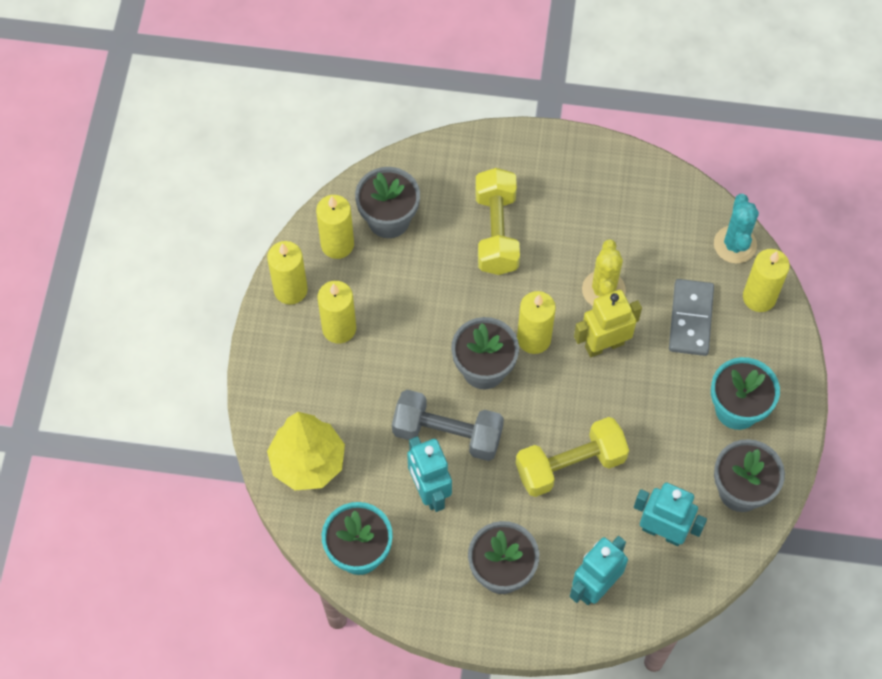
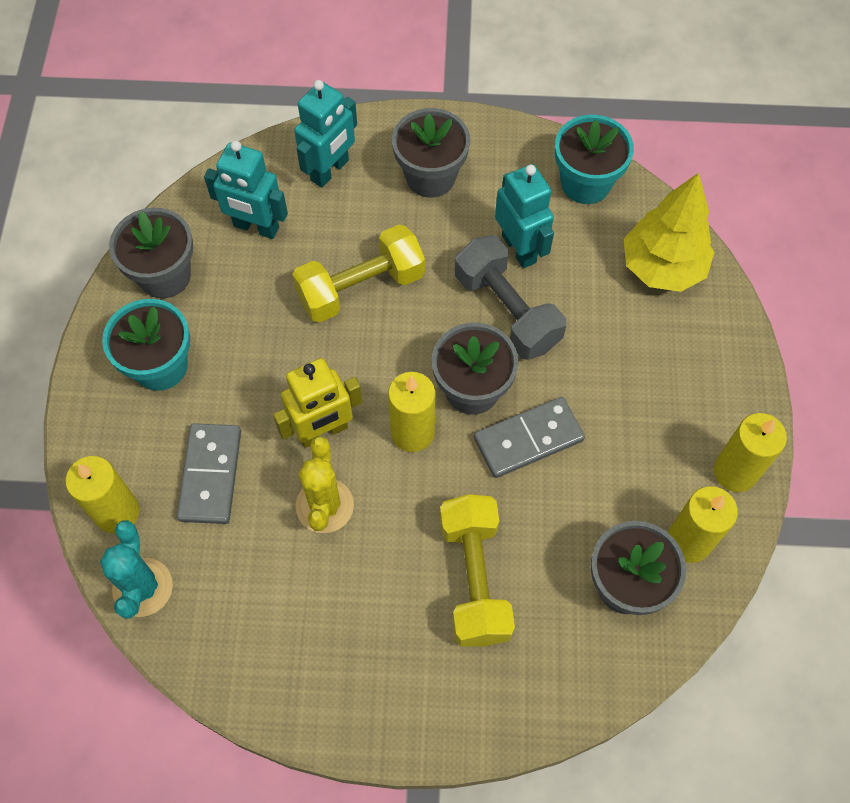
camera: 175 degrees right, 0 degrees up
(339, 328) = (661, 426): yellow candle -> none
(444, 326) = (528, 439): none -> grey domino
(447, 434) = (507, 311): grey dumbbell -> grey dumbbell turned 45 degrees clockwise

